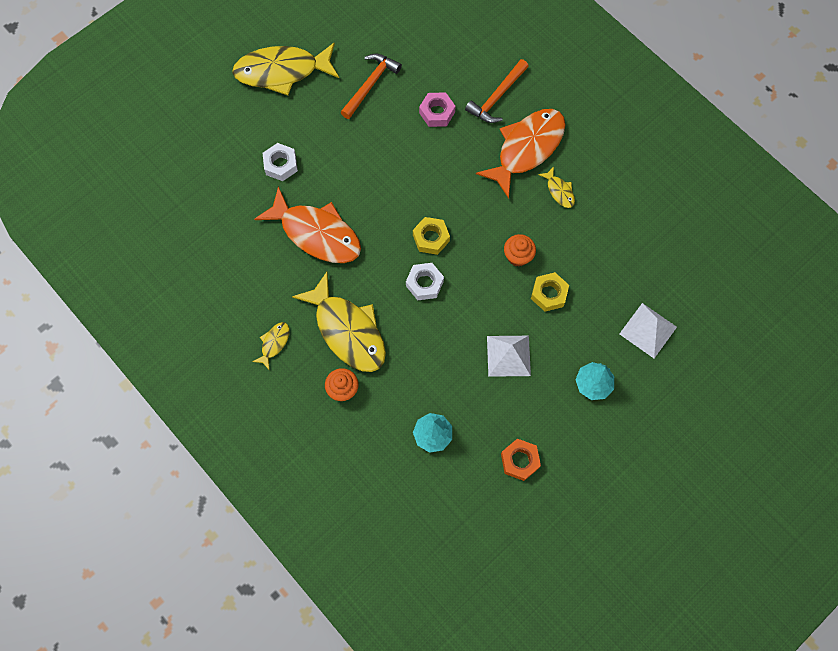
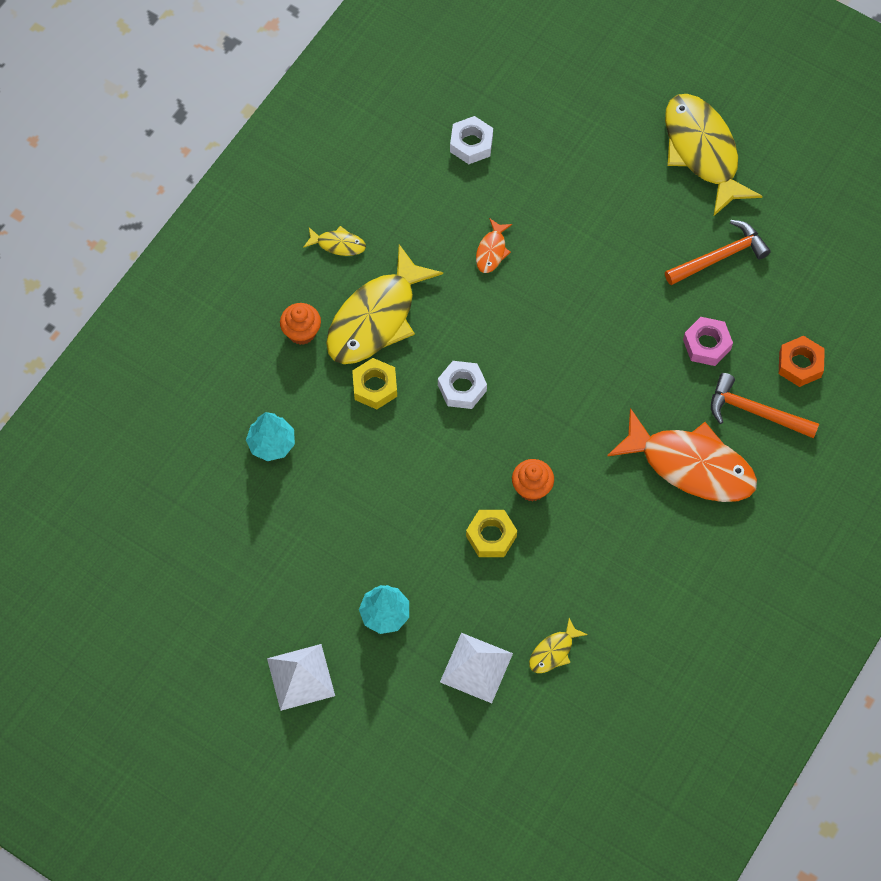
camera: 75 degrees right, 5 degrees down
(281, 165) = (571, 186): white nut -> white nut (471, 144)
(316, 233) = (492, 251): orange fish -> orange fish, size x0.44
(370, 84) = (720, 257): orange hammer -> orange hammer turned 45 degrees counterclockwise
(431, 238) = (525, 380): yellow nut -> yellow nut (375, 387)
(508, 355) = (395, 506): white pyramid -> white pyramid (301, 677)
(520, 460) = (264, 548): orange nut -> orange nut (800, 364)
(559, 191) = (641, 519): yellow fish -> yellow fish (553, 651)

